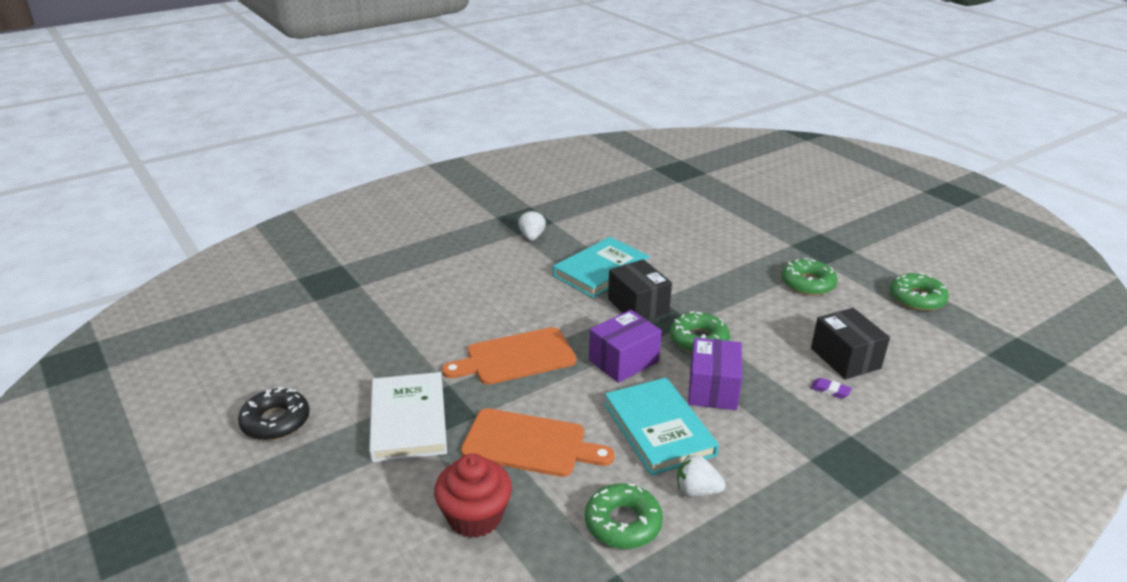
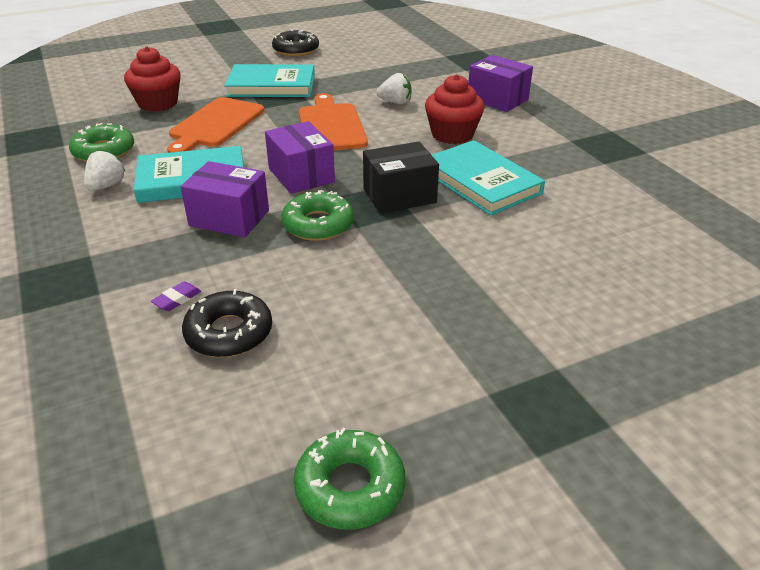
camera: 100 degrees right, 5 degrees up
(408, 420) = (271, 86): white book -> turquoise book
(438, 266) = (497, 99): none -> purple box
(520, 287) = (452, 134): none -> red cupcake
(532, 237) = (563, 147): white strawberry -> white strawberry (395, 102)
(808, 283) = (425, 352): green donut -> none
(845, 358) = (229, 333): black box -> black donut

